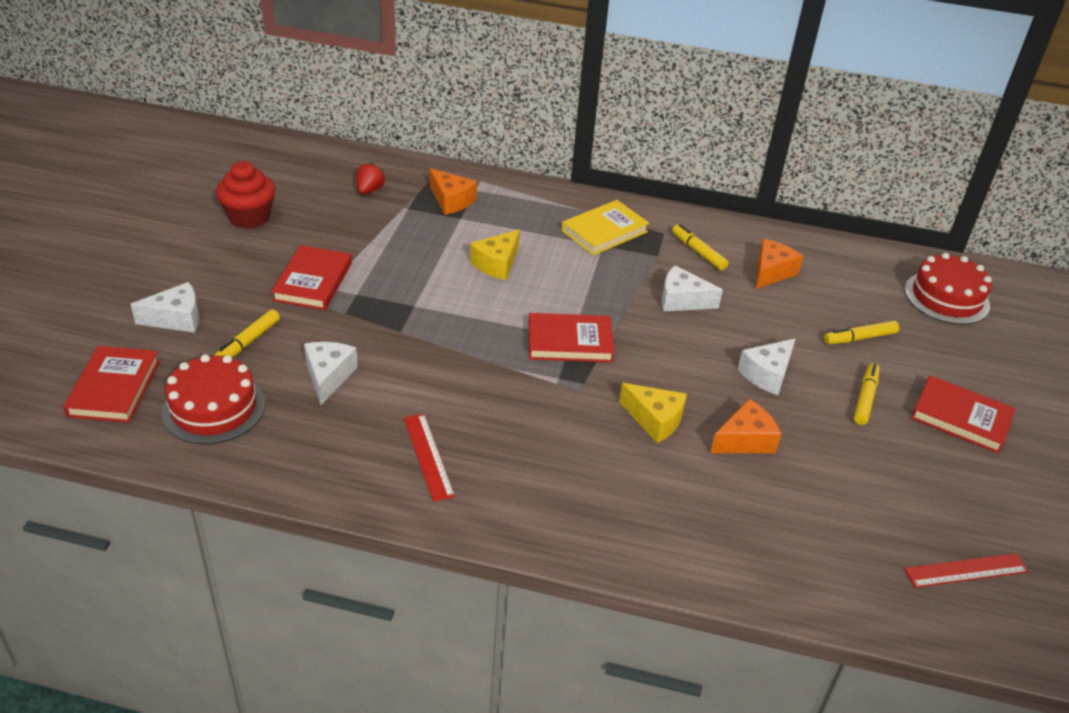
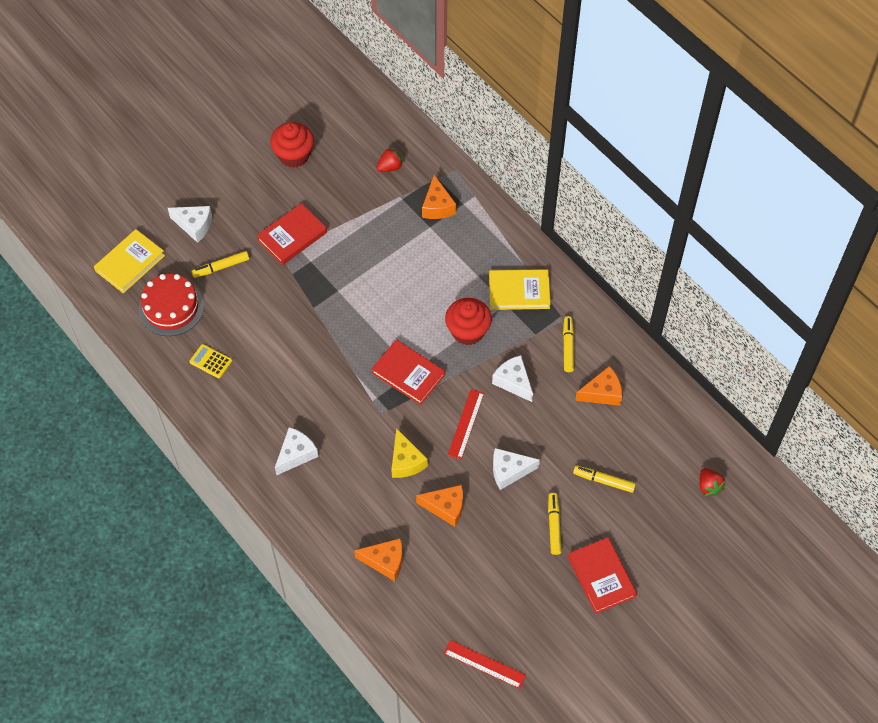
camera: 40 degrees right, 20 degrees up
(114, 388) = (130, 263): red book -> yellow book
(319, 437) = (211, 361): none -> yellow calculator
(328, 377) = (246, 320): white cheese -> white cheese (296, 454)
(428, 456) = (258, 409): red ruler -> red ruler (466, 424)
(497, 264) = (419, 283): yellow cheese -> none
(590, 281) = (468, 331): none -> red cupcake
(743, 530) = (385, 561): none -> orange cheese
(865, 398) = (554, 526): yellow marker -> yellow marker turned 60 degrees counterclockwise
(946, 297) = (709, 486): red cake -> red strawberry

